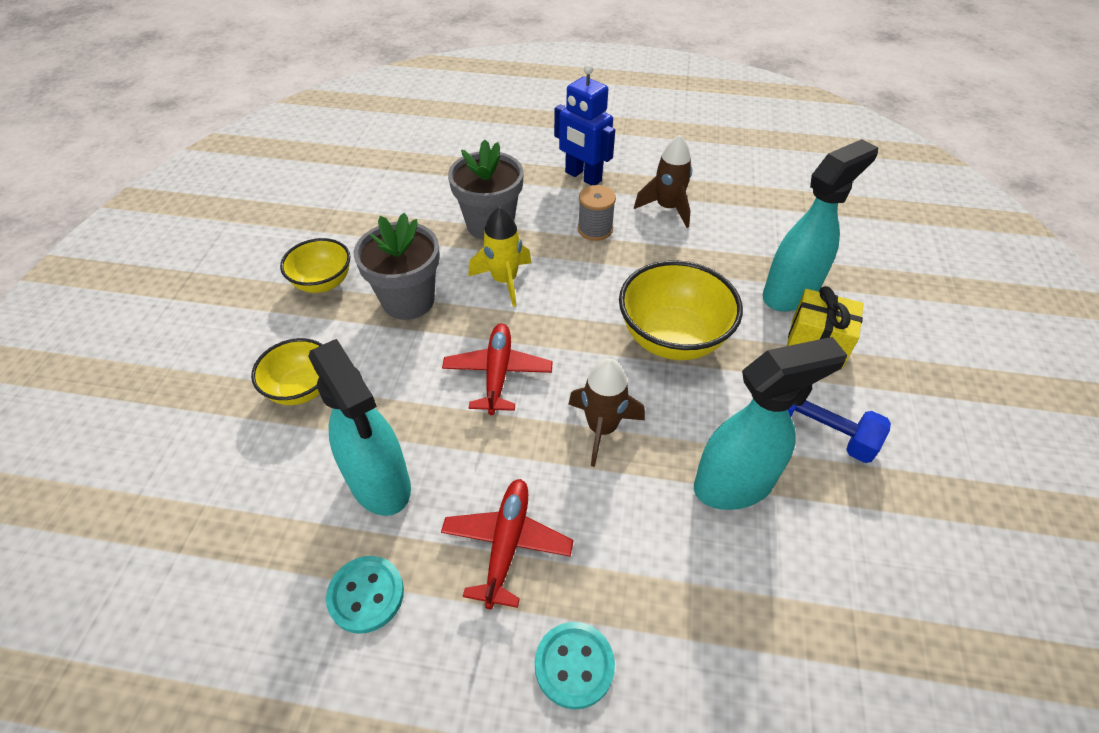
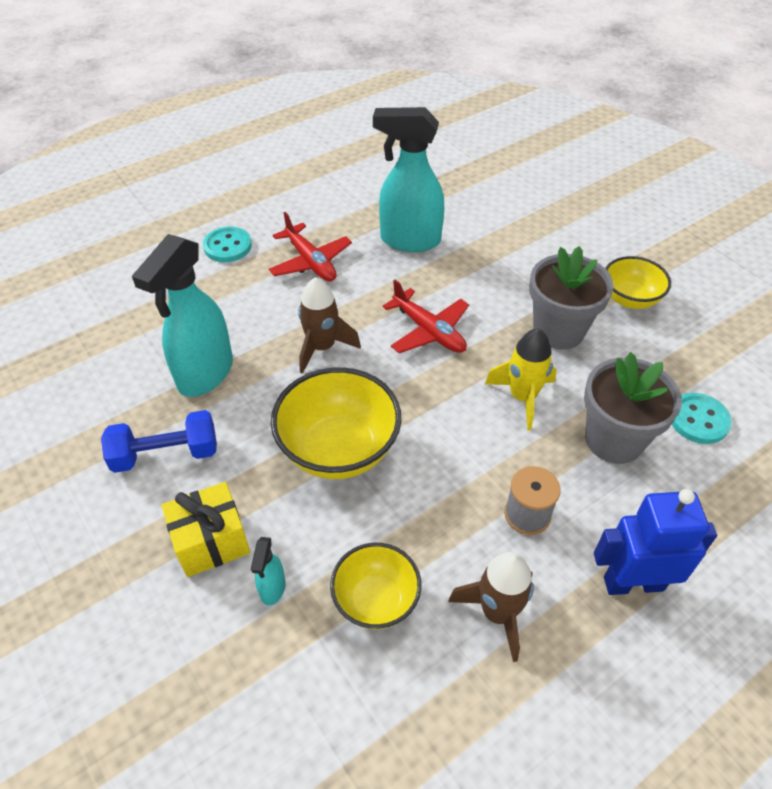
camera: 135 degrees right, 0 degrees up
(302, 389) = (522, 244): yellow bowl -> yellow bowl (376, 600)
(366, 595) = (352, 207): turquoise button -> turquoise button (698, 420)
(790, 293) = (272, 588): turquoise spray bottle -> turquoise spray bottle, size x0.44

